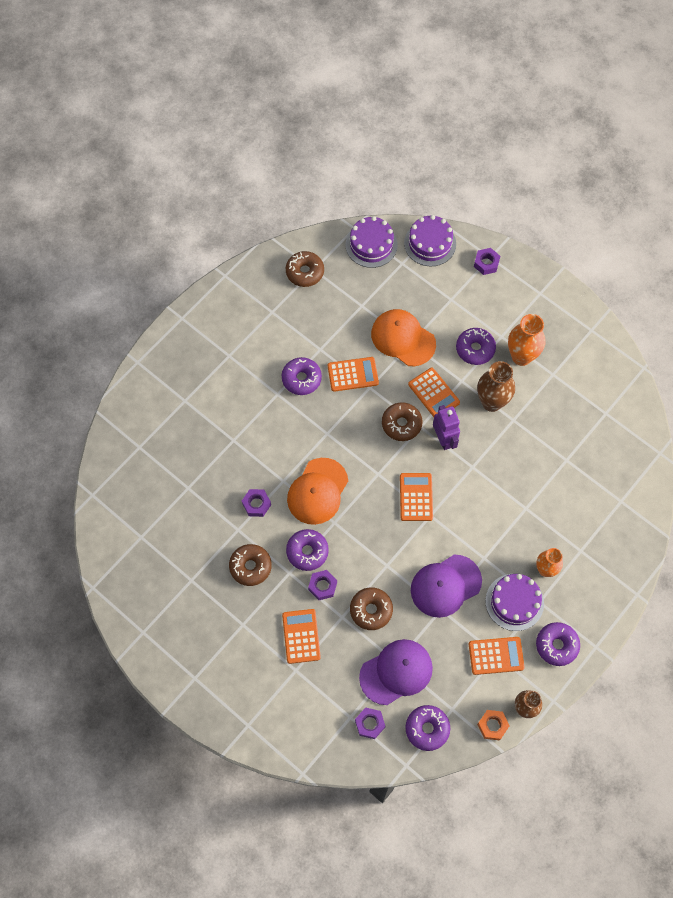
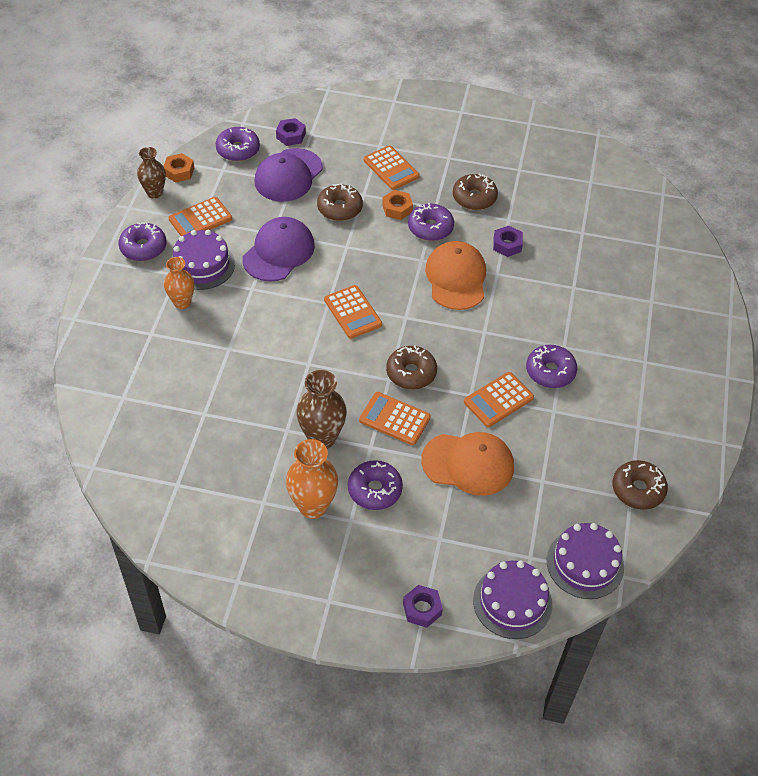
camera: 150 degrees right, 15 degrees down
(322, 586) = (397, 208): purple nut -> orange nut
(444, 439) = (355, 377): purple robot -> none

